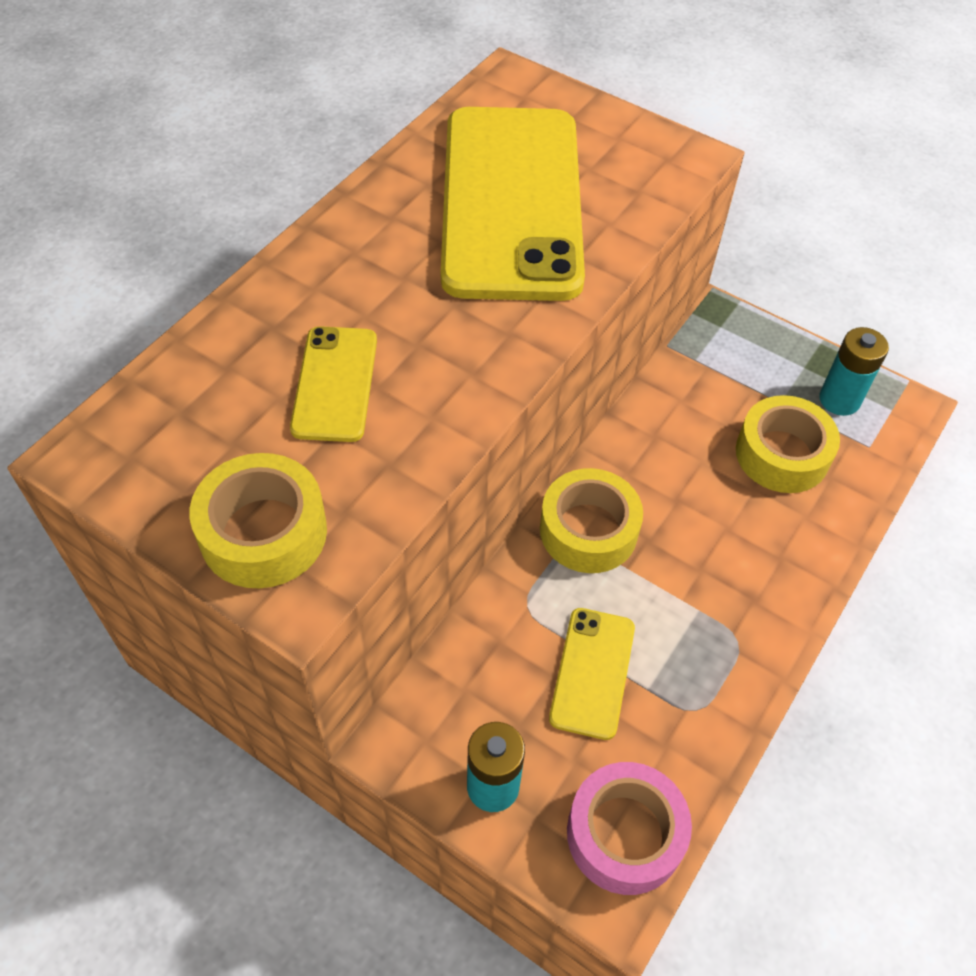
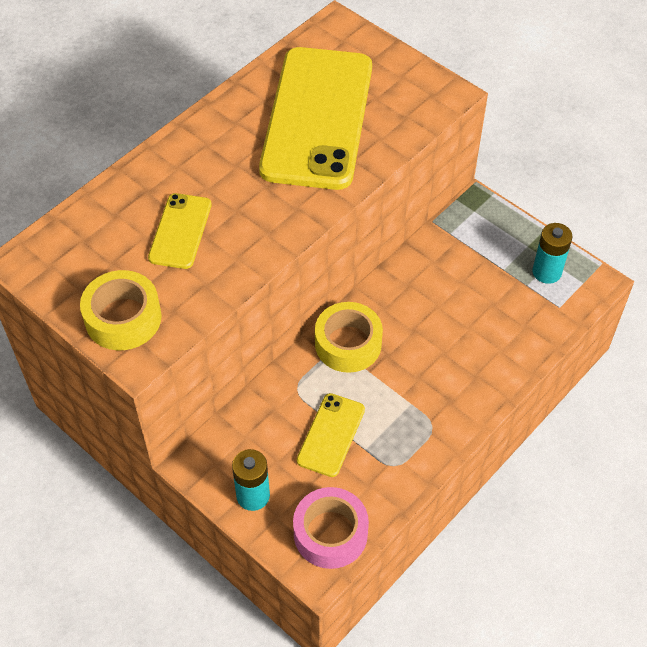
camera: 10 degrees right, 0 degrees up
(782, 454) = (495, 306): yellow tape -> none

